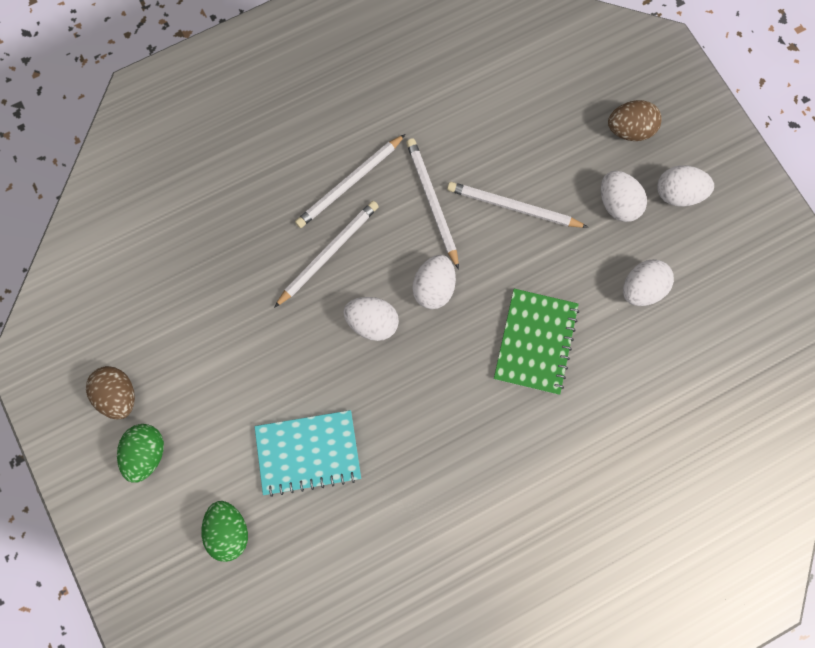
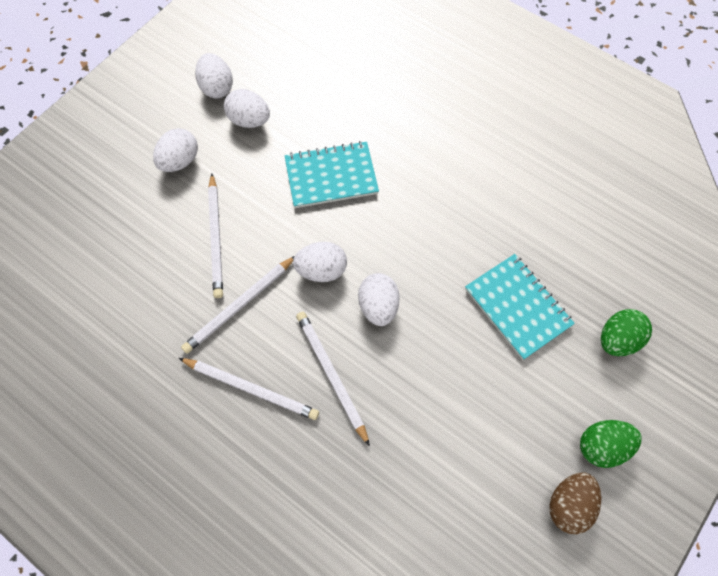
camera: 115 degrees left, 10 degrees down
(328, 253) = (331, 375): white pencil -> white pencil turned 45 degrees clockwise
(535, 342) = (331, 176): green notebook -> turquoise notebook
(629, 130) = (103, 176): brown egg -> none
(678, 194) = (152, 122): white egg -> white egg (217, 87)

